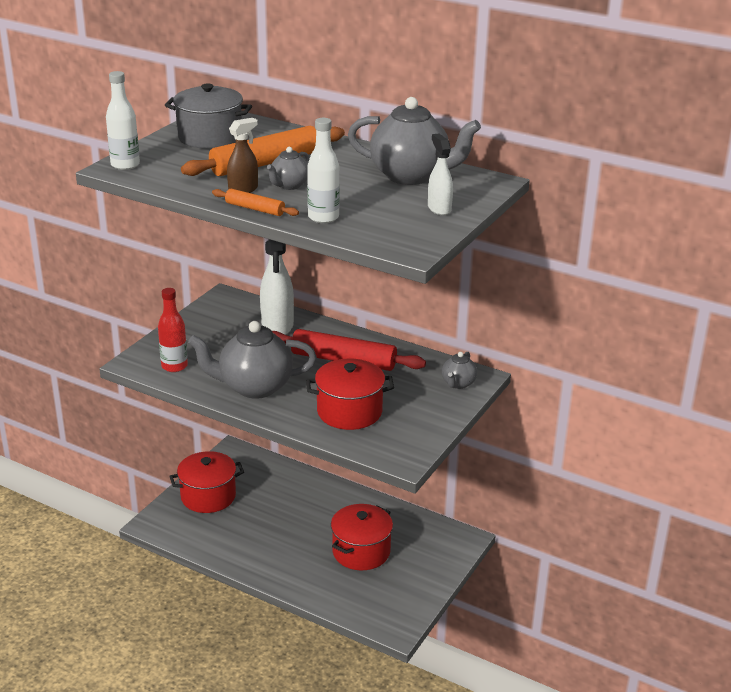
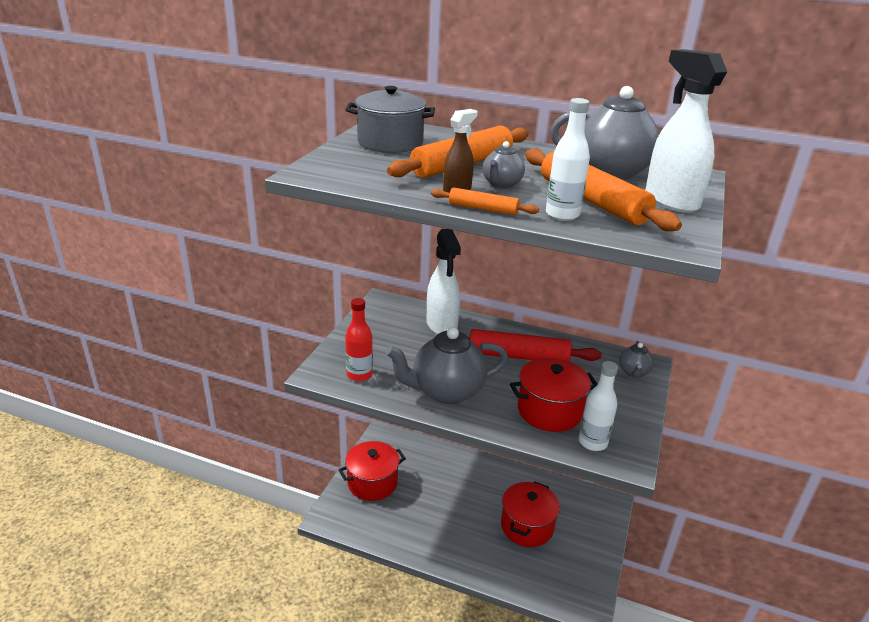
camera: 10 degrees left, 0 degrees up
(125, 165) = (316, 170): white bottle -> white bottle (592, 442)
(362, 205) = (592, 201): none -> orange rolling pin
(439, 208) = (670, 201): white spray bottle -> white spray bottle, size x1.80

